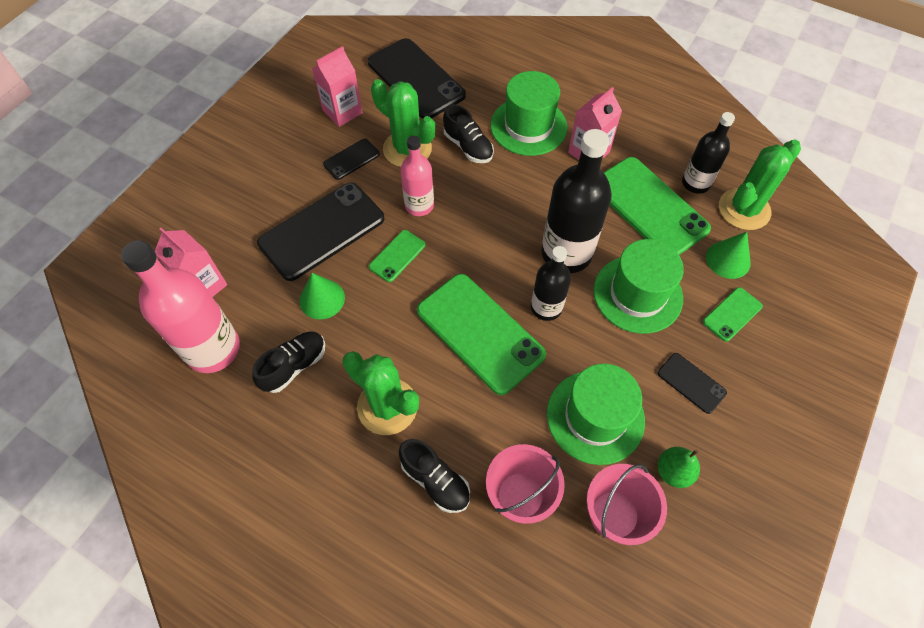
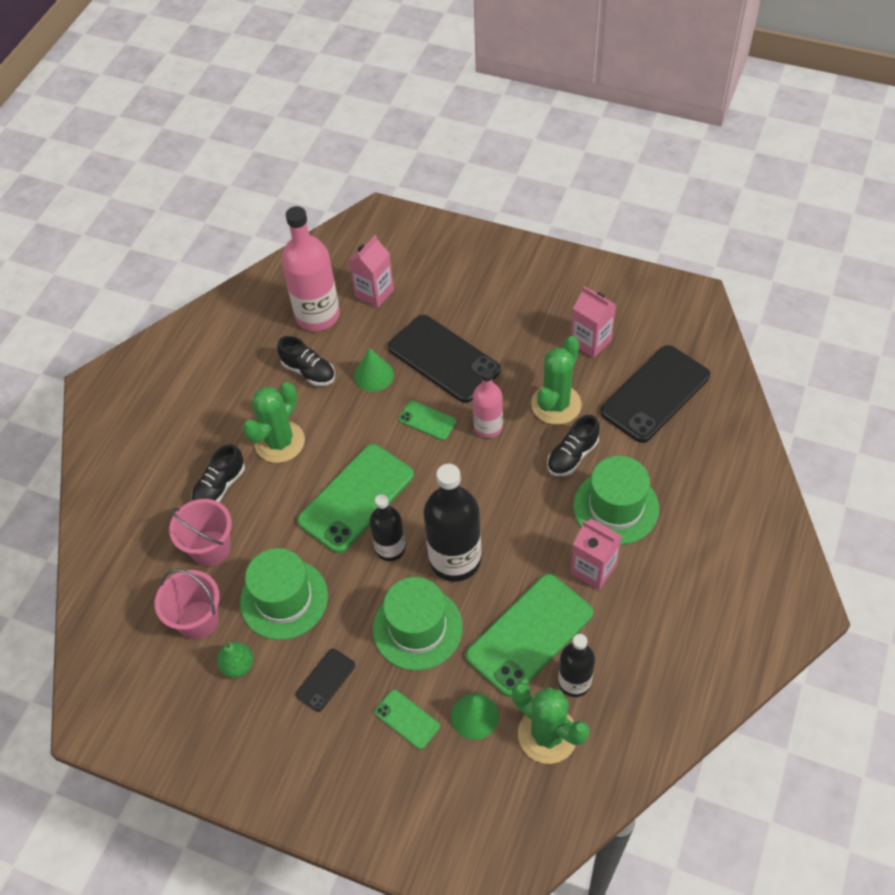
camera: 85 degrees right, 5 degrees down
(351, 159) = (532, 362): black phone -> none

